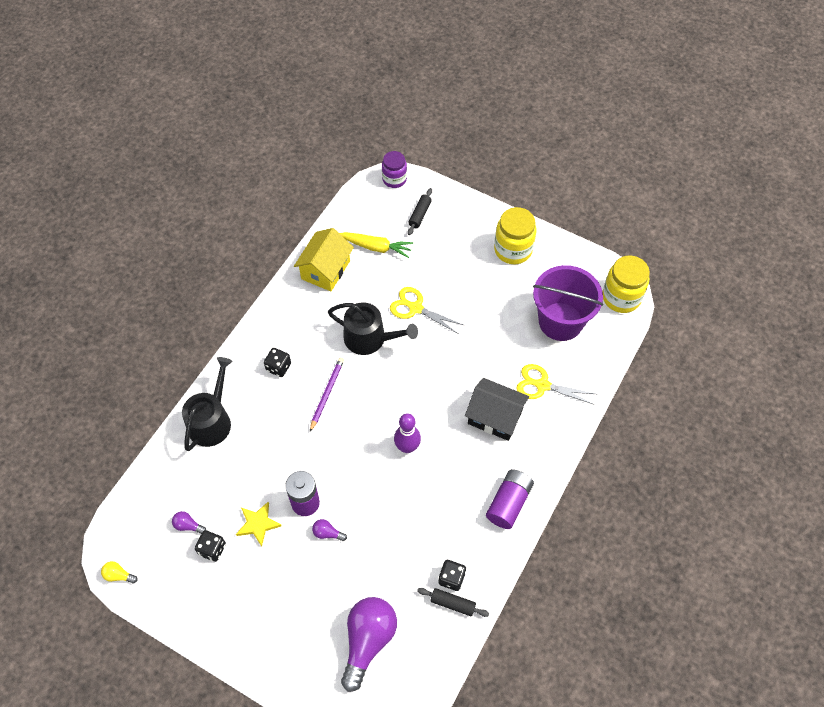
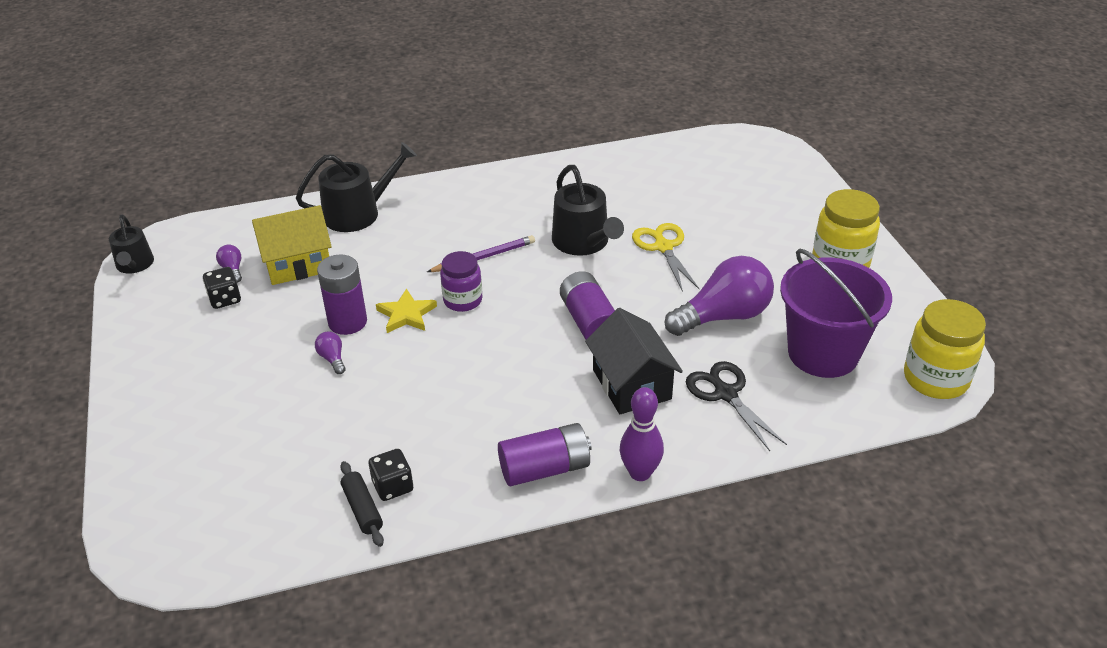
camera: 45 degrees right, 20 degrees down
(119, 575) = (134, 265): yellow light bulb -> black watering can
(258, 524) = (286, 308): yellow star -> yellow star (406, 314)
(278, 367) = (468, 212): black dice -> none
(325, 270) = (610, 171): yellow house -> yellow house (297, 264)
(368, 641) = (241, 472): purple light bulb -> purple light bulb (723, 316)
(376, 247) = (684, 182): yellow carrot -> none
(394, 179) = (772, 145): purple jar -> purple jar (463, 300)
(407, 447) = (503, 346): purple bowling pin -> purple bowling pin (640, 473)
(420, 214) = (765, 182): black rolling pin -> none
(432, 393) = (589, 322): none -> purple battery
(542, 385) = (725, 393): yellow scissors -> black scissors

